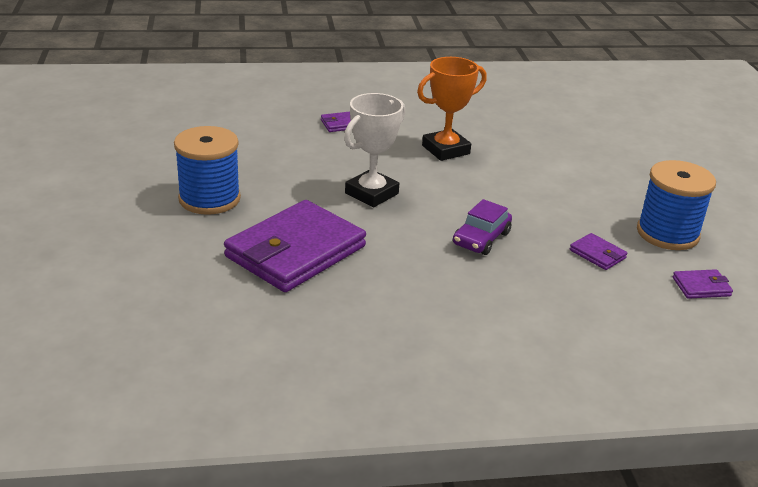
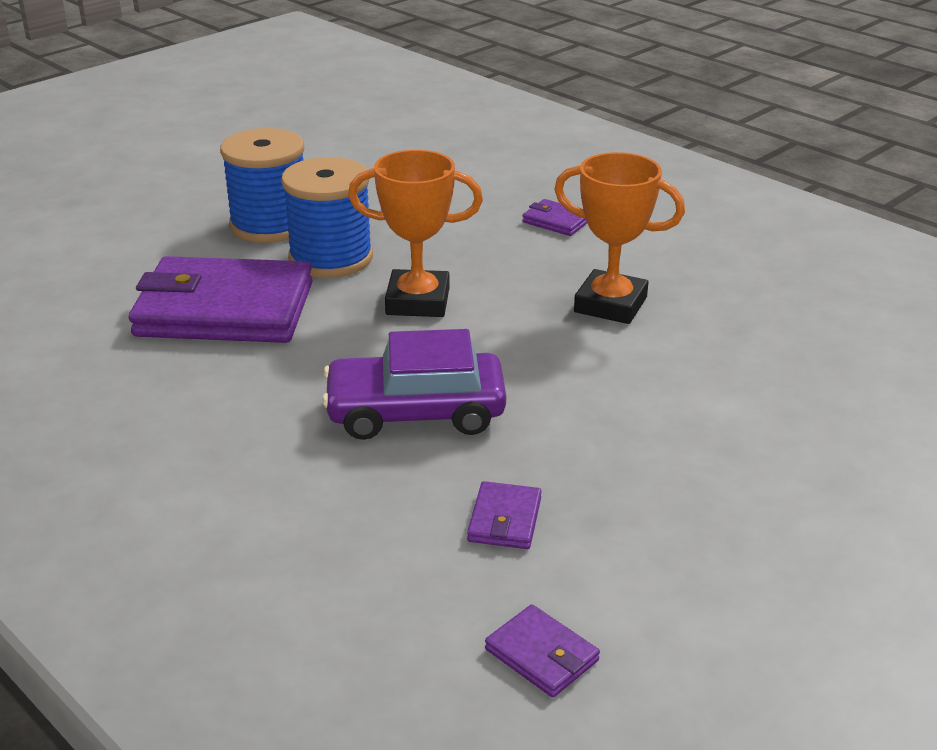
camera: 55 degrees right, 0 degrees up
(371, 193) = (418, 301): white trophy -> orange trophy
(481, 239) = (415, 412): purple car -> purple car, size x1.52
(667, 233) = (665, 568): blue spool -> blue spool (331, 258)

